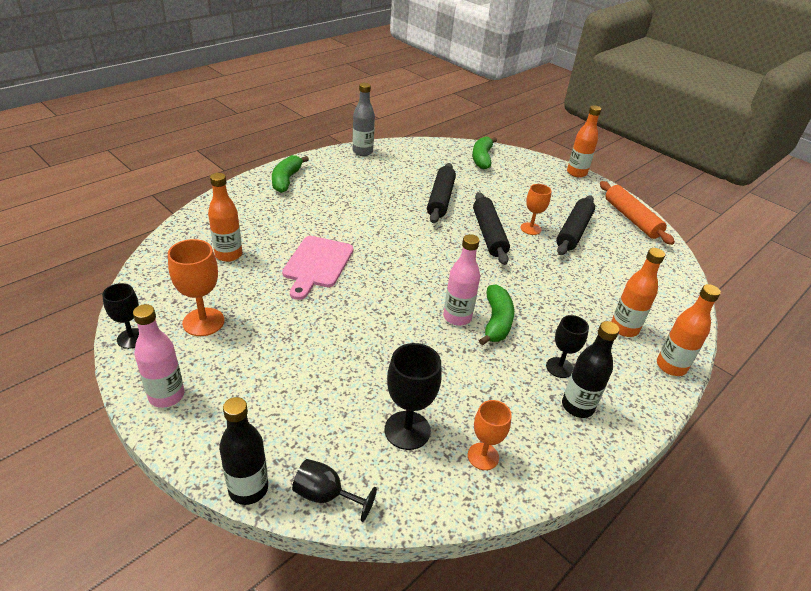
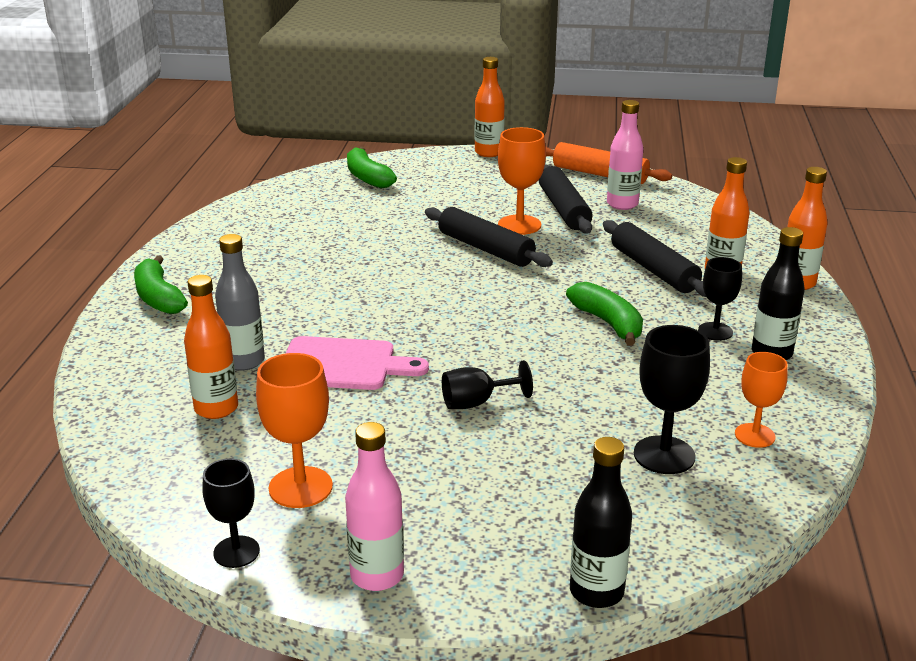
camera: 35 degrees left, 10 degrees down
(317, 264) = (343, 365): pink cutting board -> pink cutting board turned 60 degrees counterclockwise
(326, 495) = (674, 549): black goblet -> black goblet (476, 403)
(362, 152) = (211, 227): grey bottle -> grey bottle (244, 361)
(440, 199) = (383, 237): black rolling pin -> black rolling pin (654, 269)
(457, 317) = (567, 338): pink bottle -> pink bottle (622, 204)
(530, 229) = (519, 225): orange goblet -> orange goblet, size x1.50

